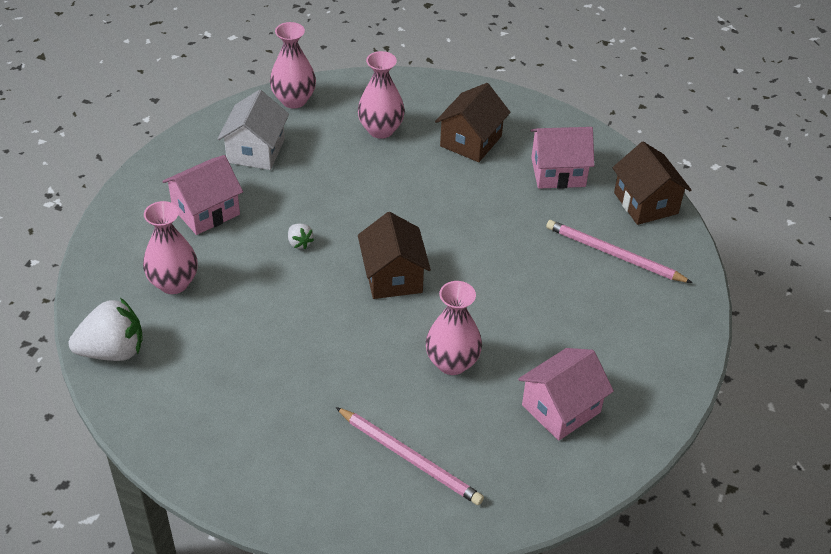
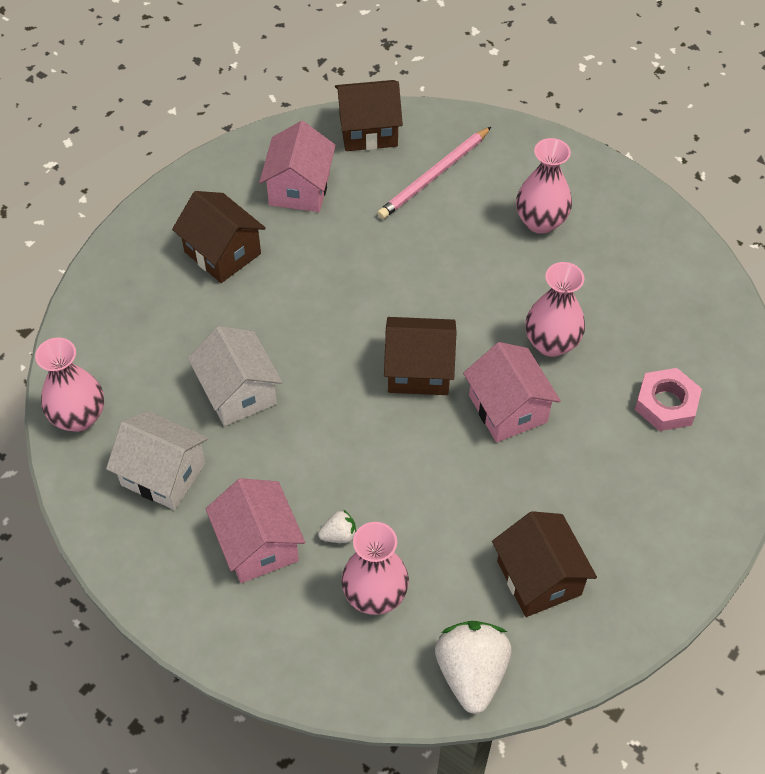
camera: 75 degrees left, 10 degrees up
(205, 383) = (539, 578): none -> brown house
(299, 243) = (342, 451): white strawberry -> white strawberry (339, 535)
(339, 175) = (238, 392): none -> white house
(381, 130) = (171, 335): pink vase -> pink vase (540, 221)
(410, 458) = (666, 404): pink pencil -> pink nut
(561, 408) = (623, 269): pink house -> pink house (508, 409)

